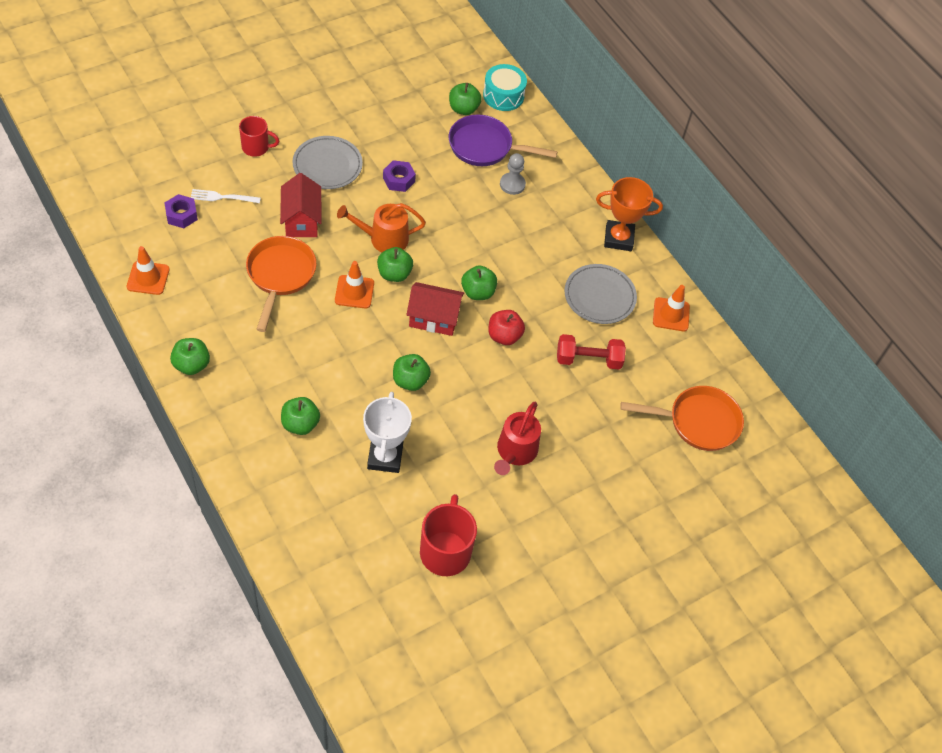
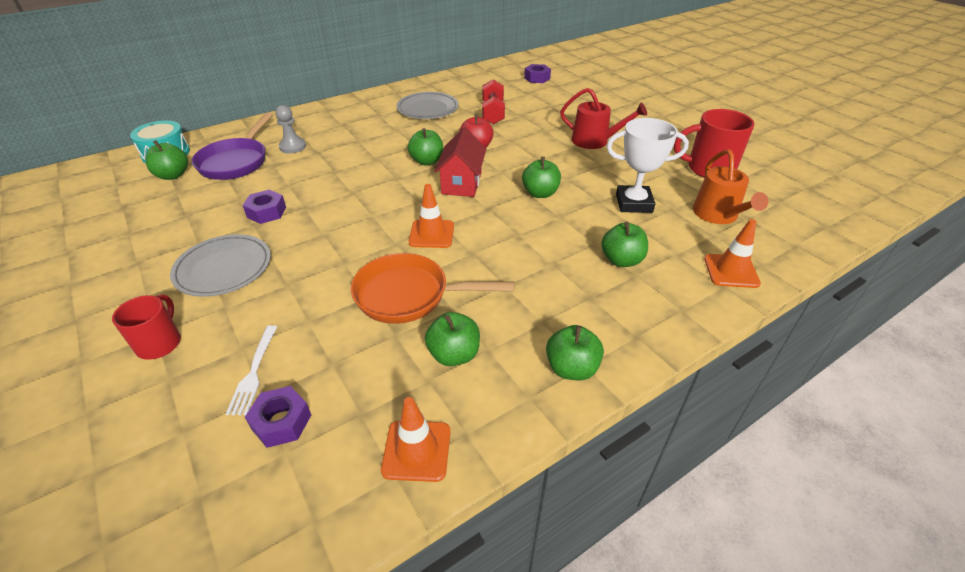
camera: 85 degrees left, 15 degrees down
(301, 220) = (316, 284): red house -> none
(384, 239) = (354, 218): orange watering can -> orange watering can (717, 215)
(394, 274) = (405, 209): green apple -> green apple (454, 354)
(618, 238) = (366, 102): orange trophy -> none
(671, 314) = (443, 85): orange traffic cone -> orange traffic cone (731, 271)
(697, 422) = (537, 78): orange pan -> purple nut

